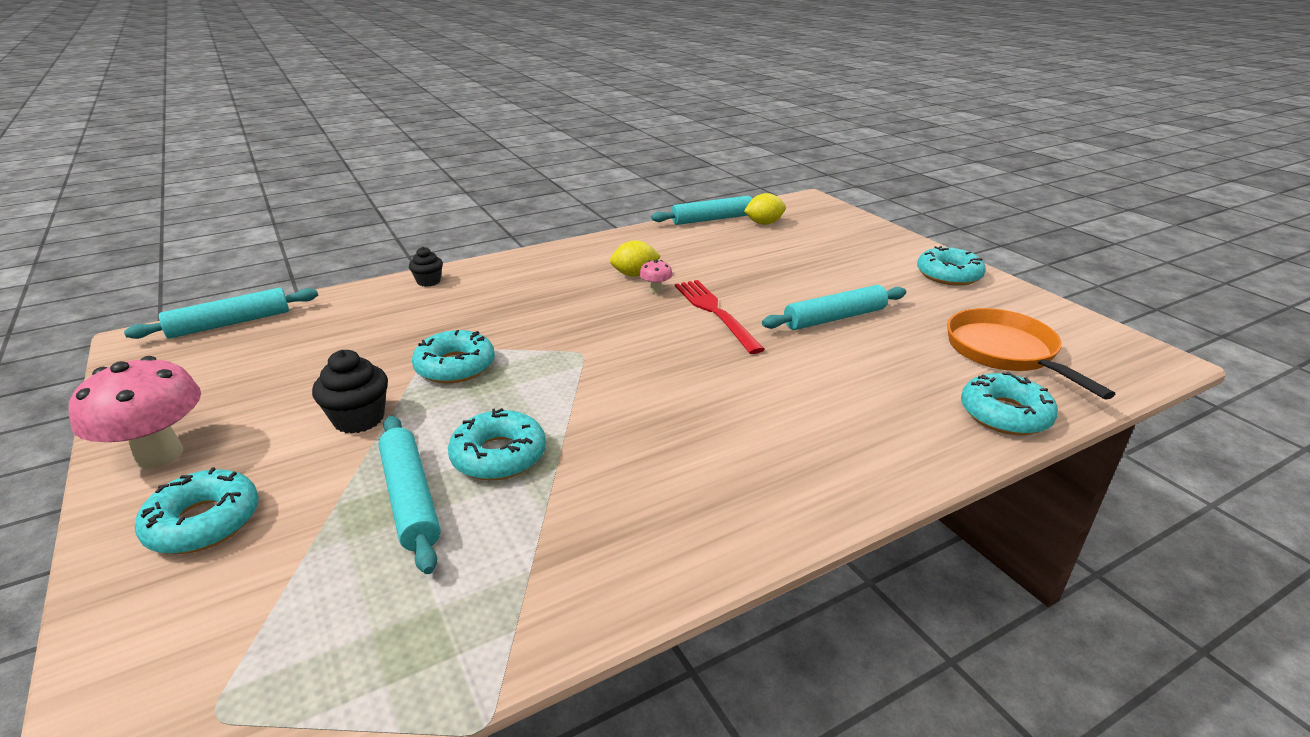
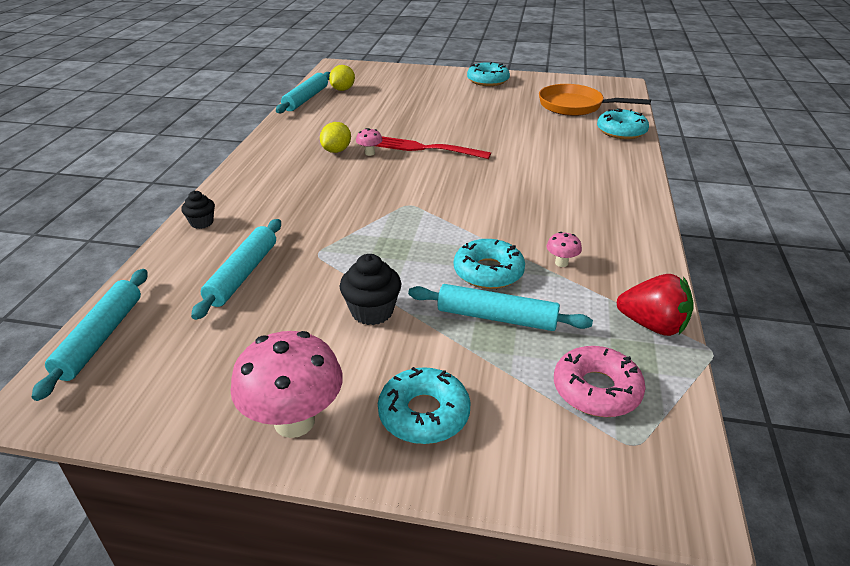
camera: 50 degrees left, 5 degrees up
(314, 636) = (596, 390): none -> pink donut
(455, 366) = (356, 253): turquoise donut -> none
(498, 637) = (652, 325): none -> red strawberry
(574, 500) = (561, 263): none -> pink mushroom
(835, 318) = (485, 124): turquoise rolling pin -> turquoise rolling pin (243, 274)

